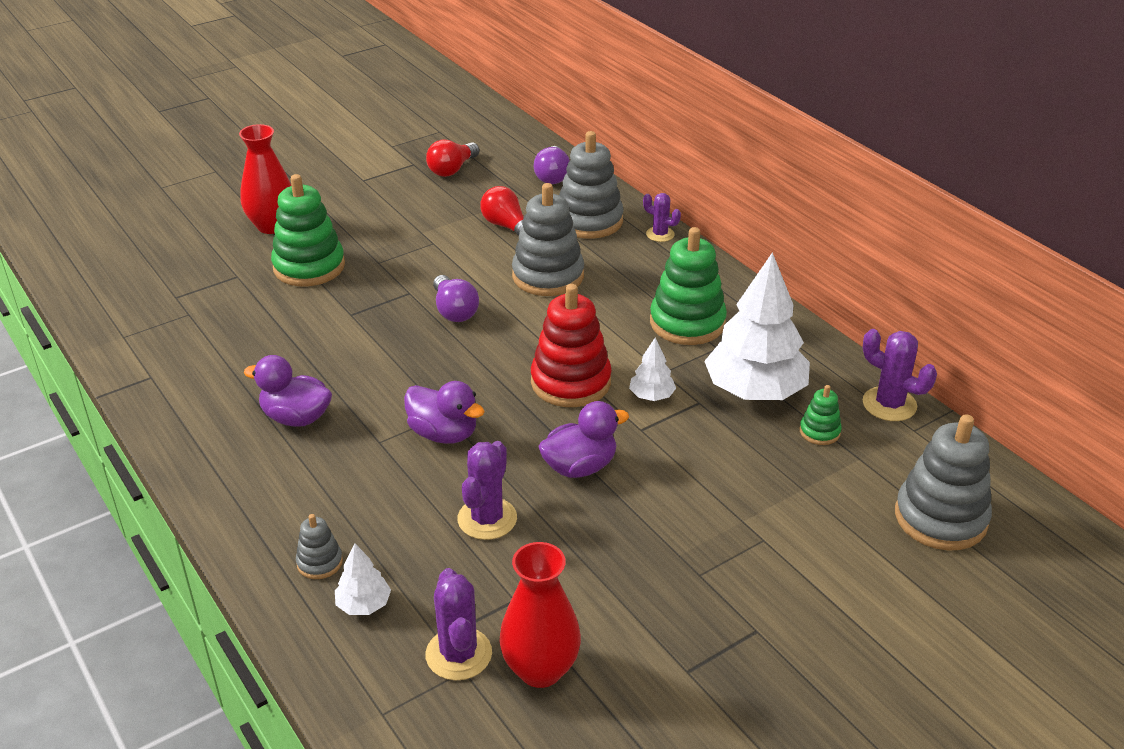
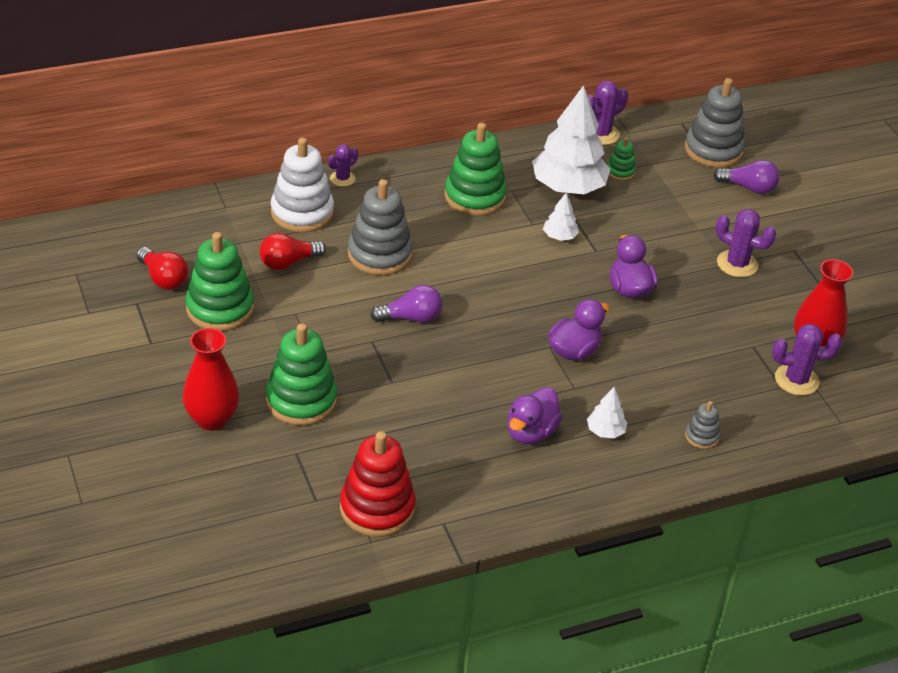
camera: 80 degrees left, 5 degrees up
(363, 604) = (746, 419): white tree -> white tree (605, 431)
(423, 203) = (220, 308): none -> green stacking toy
(487, 519) = (673, 345): purple cactus -> purple cactus (737, 264)
(552, 176) = (211, 217): purple light bulb -> purple light bulb (748, 188)
(570, 382) = (530, 273): red stacking toy -> red stacking toy (377, 508)
(589, 221) = (302, 212): grey stacking toy -> white stacking toy

